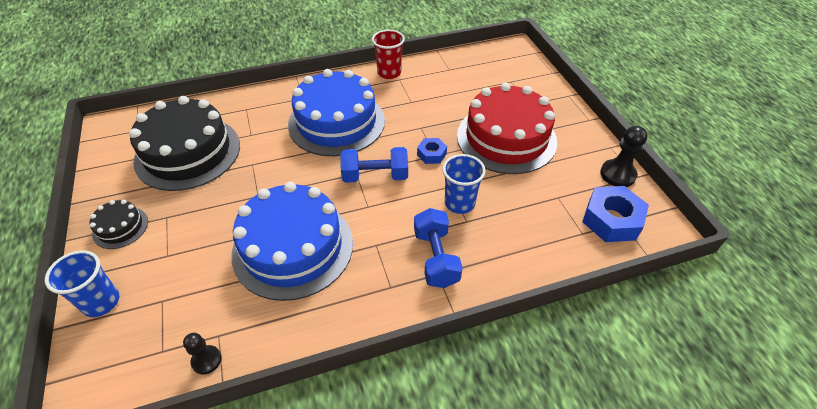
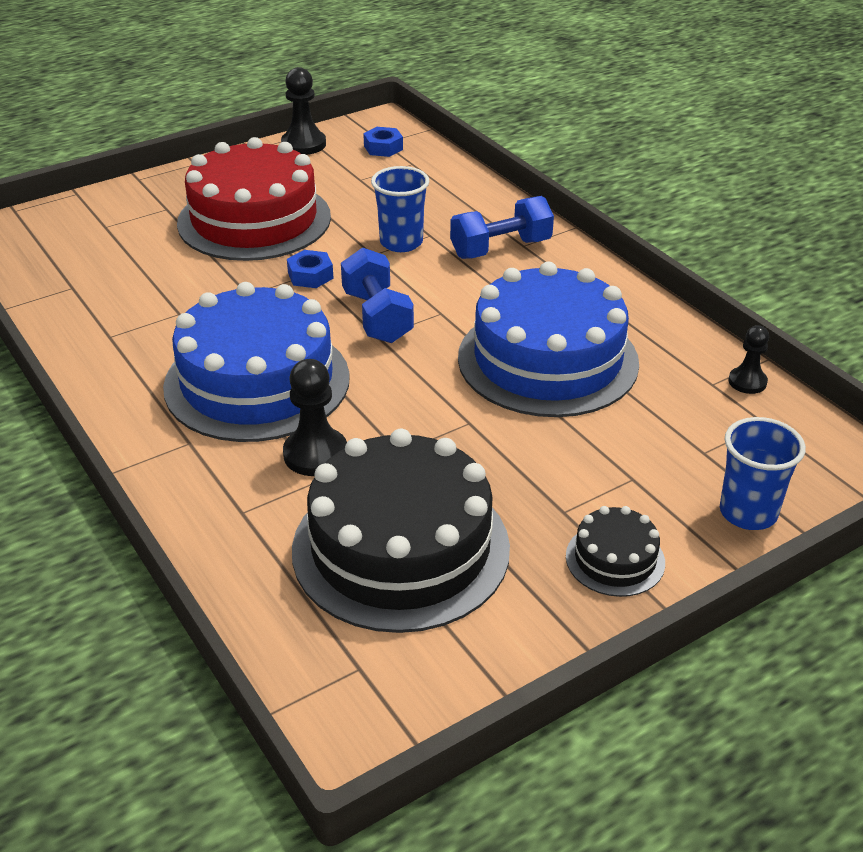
camera: 105 degrees left, 10 degrees down
(269, 135) = (315, 454): none -> black pawn
(389, 73) = (89, 351): red cup -> none
(611, 220) = (383, 148): blue nut -> blue nut, size x0.55

